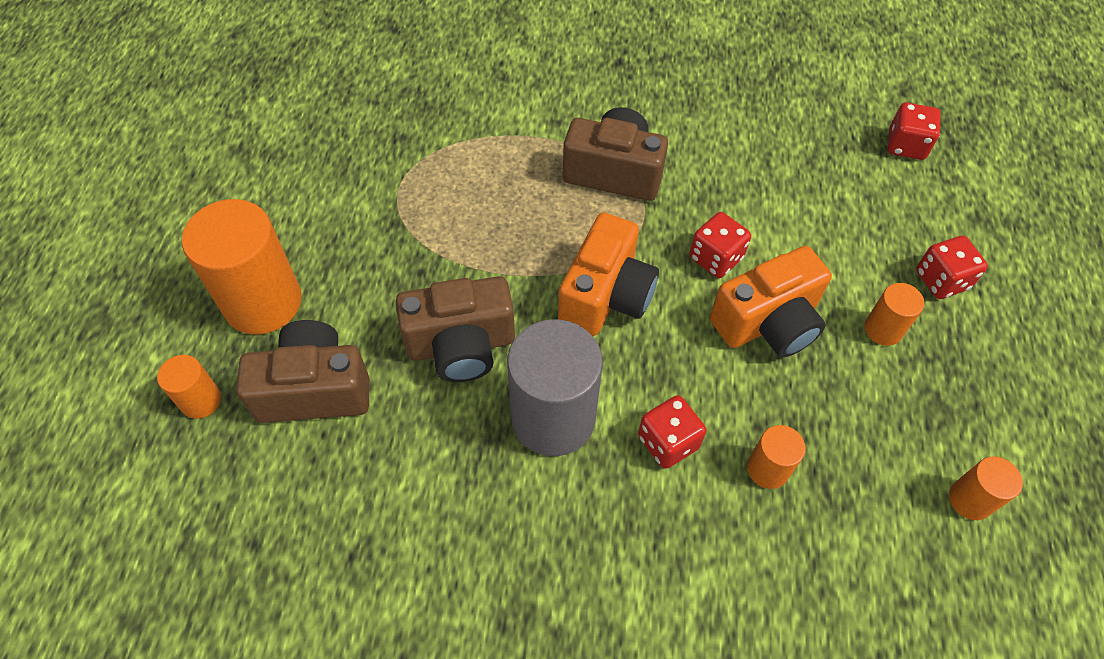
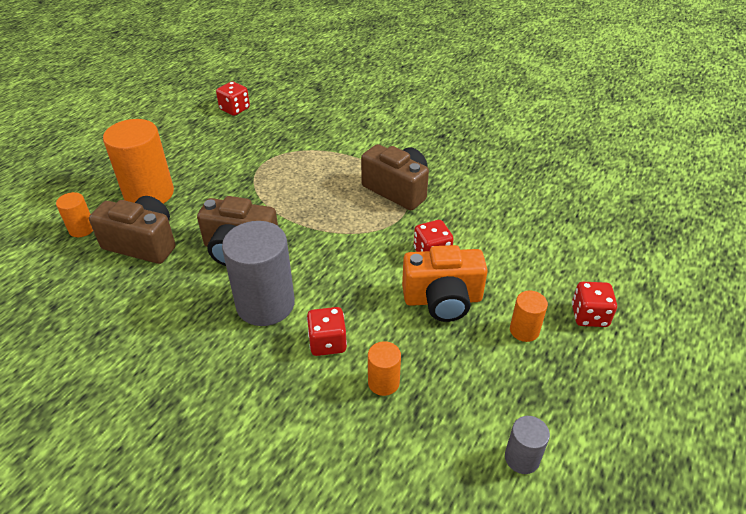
camera: 25 degrees right, 15 degrees down
(606, 295) = (346, 251): orange camera -> none
(906, 145) = (614, 230): red dice -> red dice (235, 109)
(970, 500) = (522, 458): orange cylinder -> grey cylinder

